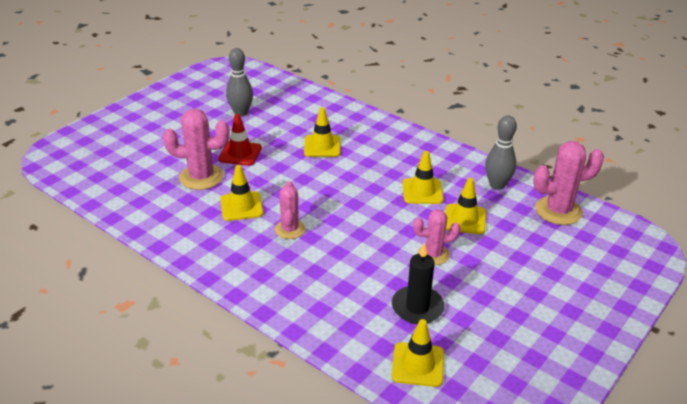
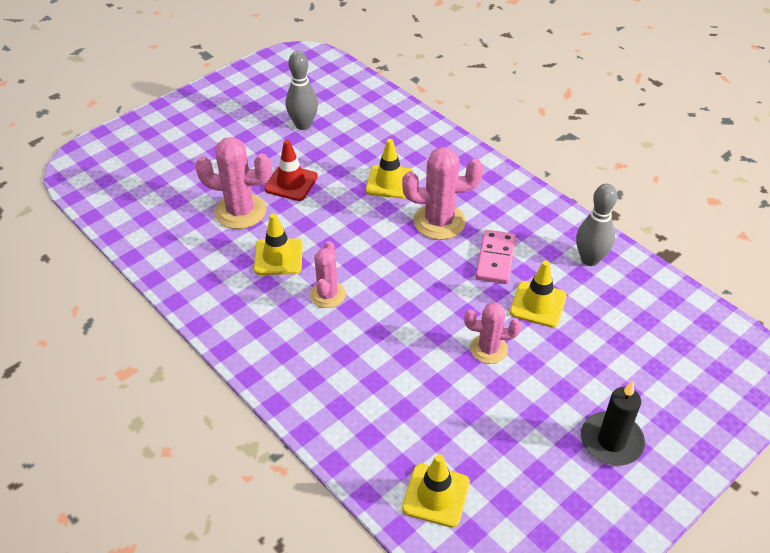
camera: 10 degrees right, 10 degrees up
(417, 307) = (453, 419): black candle -> black candle (611, 441)
(422, 191) = (495, 259): yellow traffic cone -> pink domino
(558, 211) = (657, 305): pink cactus -> pink cactus (439, 221)

